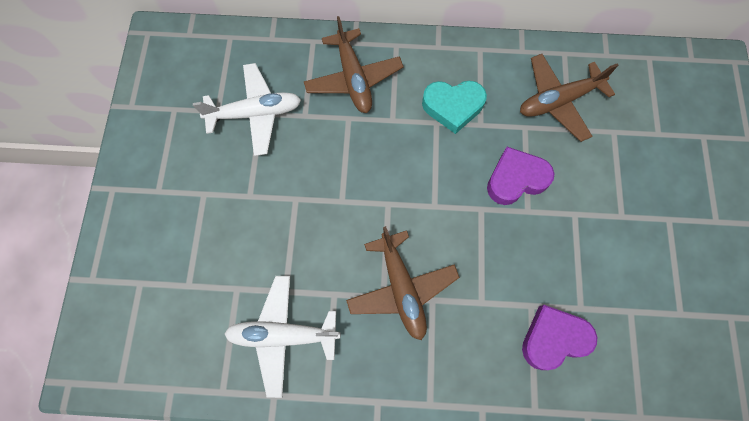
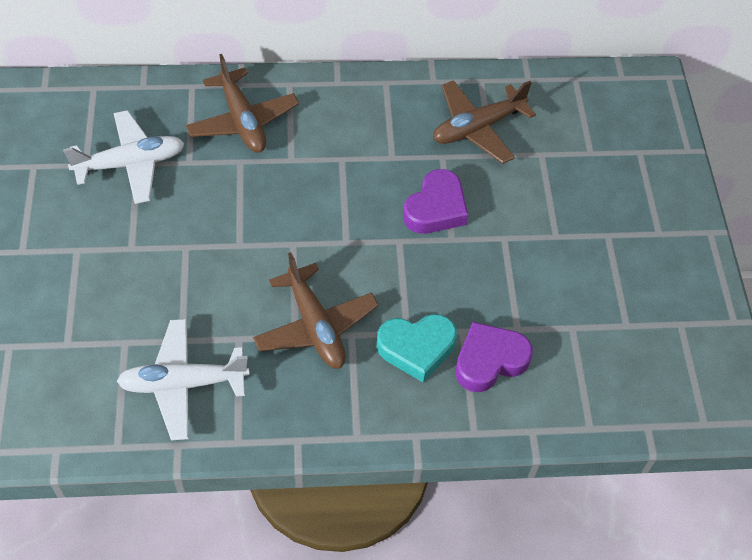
camera: 10 degrees left, 15 degrees down
(453, 107) = (359, 142): turquoise heart -> turquoise heart (416, 348)
(516, 179) = (436, 208): purple heart -> purple heart turned 150 degrees clockwise

